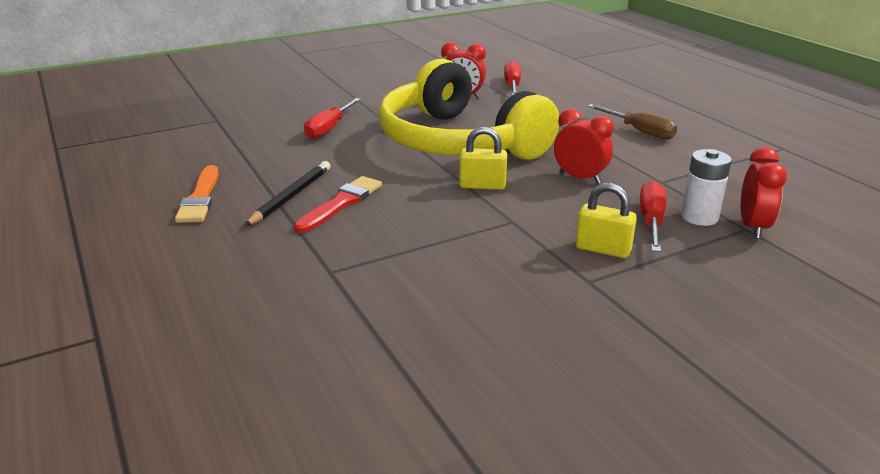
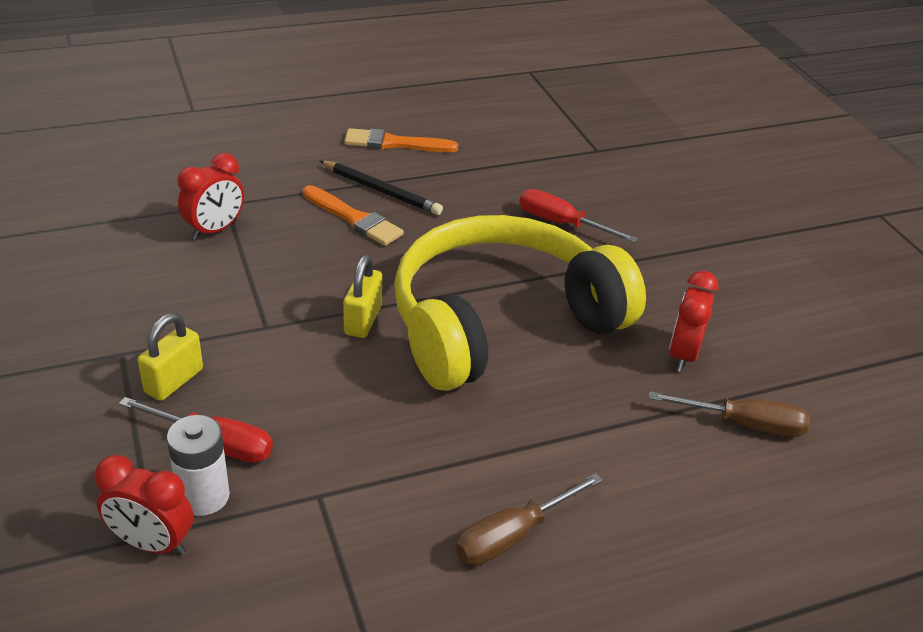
camera: 95 degrees right, 10 degrees up
(341, 203) = (354, 218): red brush -> orange brush
(512, 86) = (744, 424): red screwdriver -> brown screwdriver
(579, 178) = (356, 411): red clock -> red clock (215, 230)

